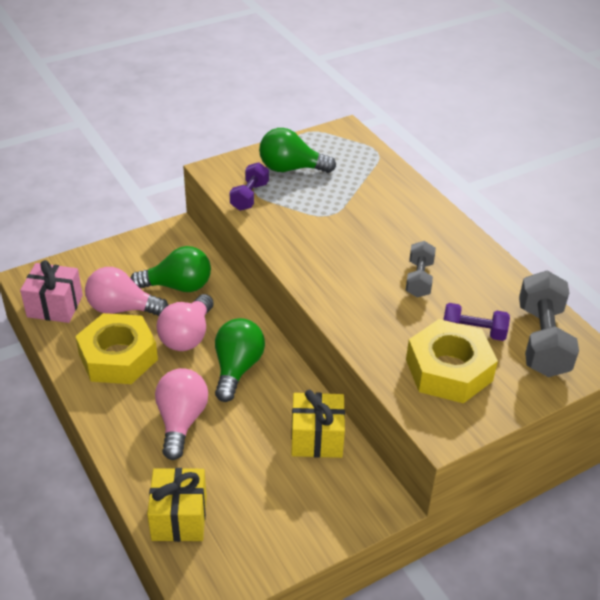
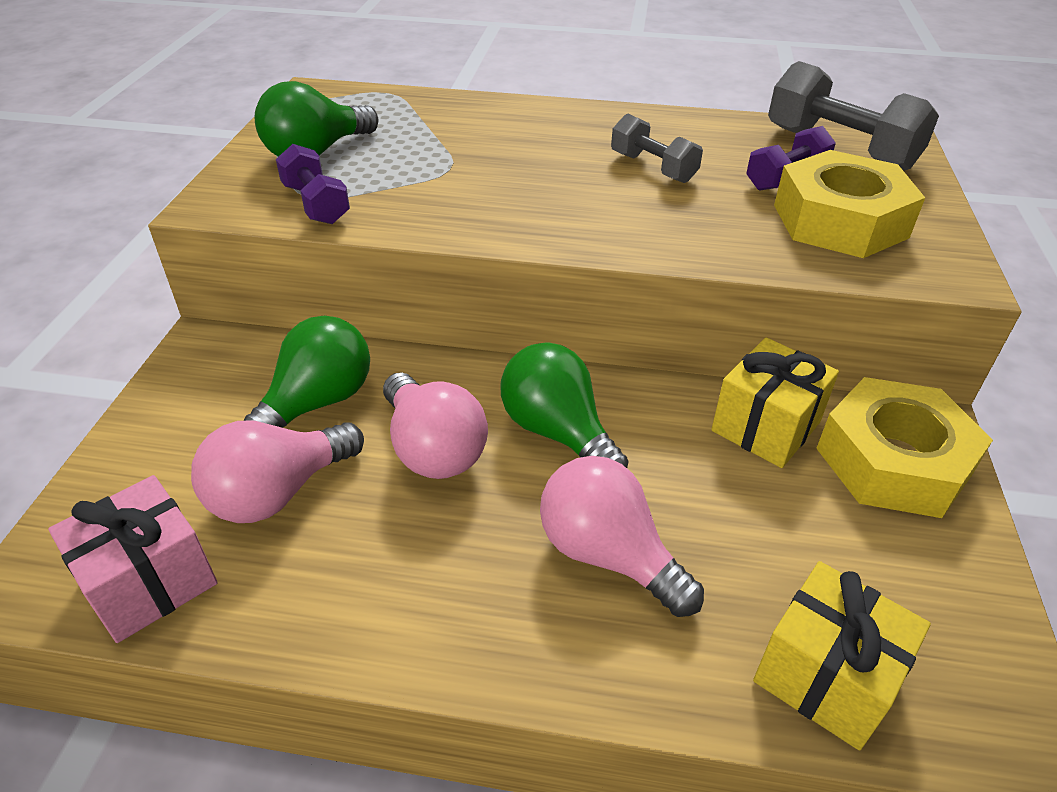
camera: 50 degrees left, 0 degrees up
(118, 357) = (381, 558): yellow nut -> yellow nut (893, 461)

